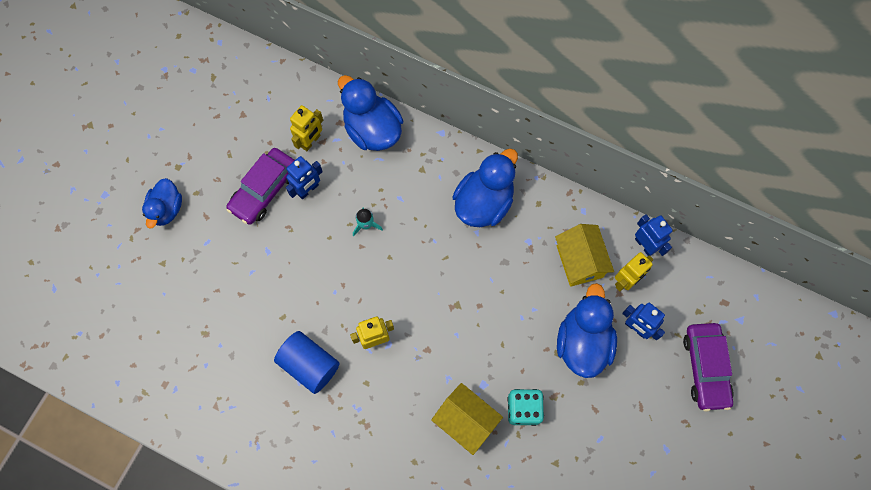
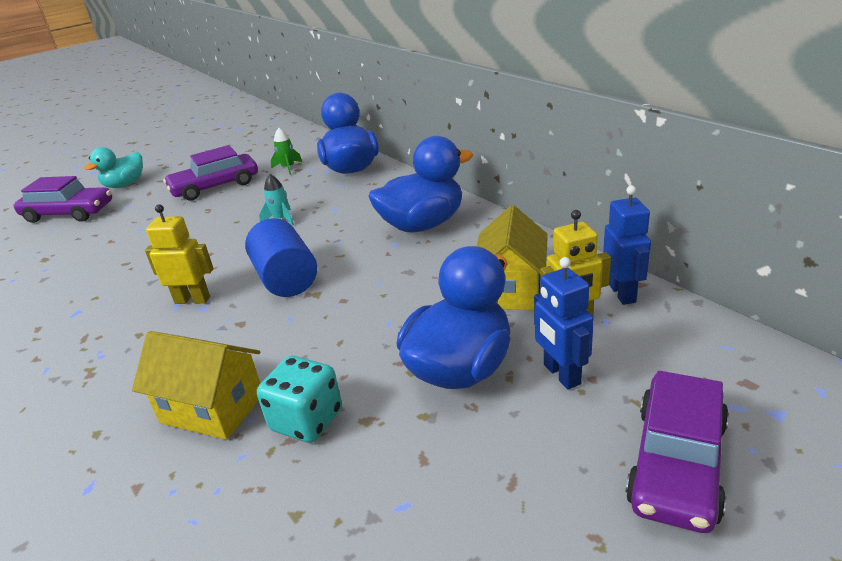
camera: 30 degrees right, 40 degrees down
(157, 268) = (69, 213): none -> purple car
(167, 209) = (125, 185): blue duck -> turquoise duck
(308, 190) = (252, 191): blue robot -> none
(309, 365) = (101, 303): blue cylinder -> blue cylinder (286, 279)
(311, 141) = (288, 168): yellow robot -> green rocket
(466, 421) = (212, 408): yellow house -> yellow house turned 45 degrees counterclockwise

